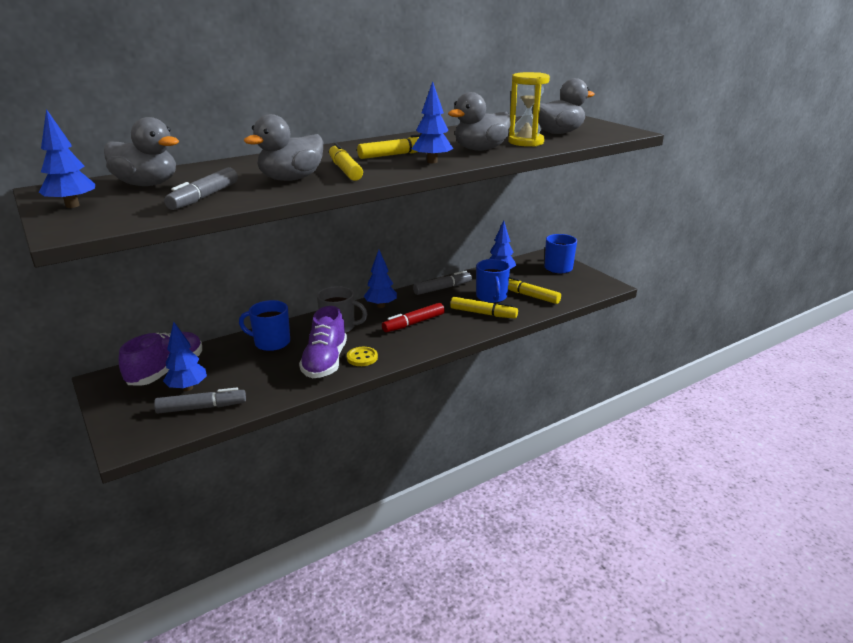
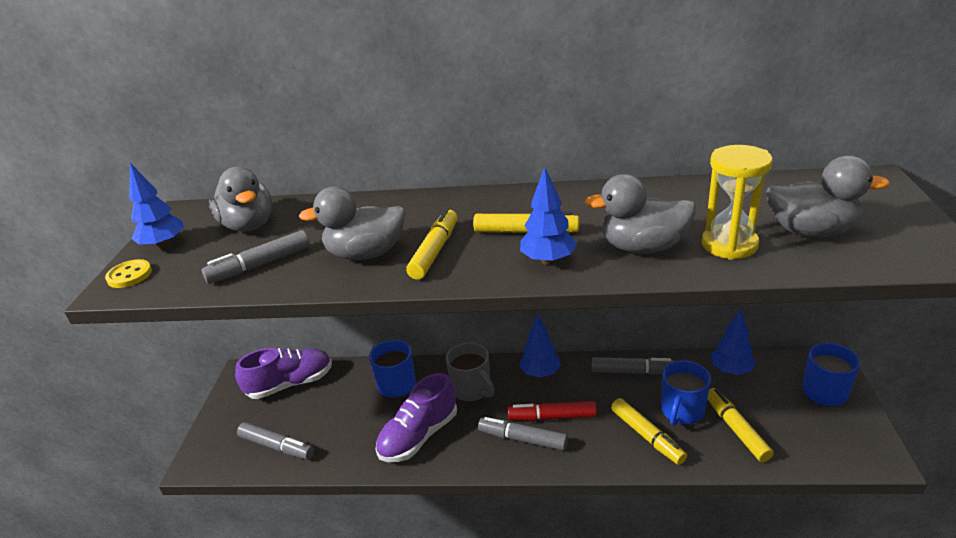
camera: 40 degrees right, 5 degrees up
(187, 388) = (287, 414): blue tree -> none
(362, 358) = (457, 447): yellow button -> yellow button (129, 275)
(405, 339) = (522, 439): none -> grey marker

